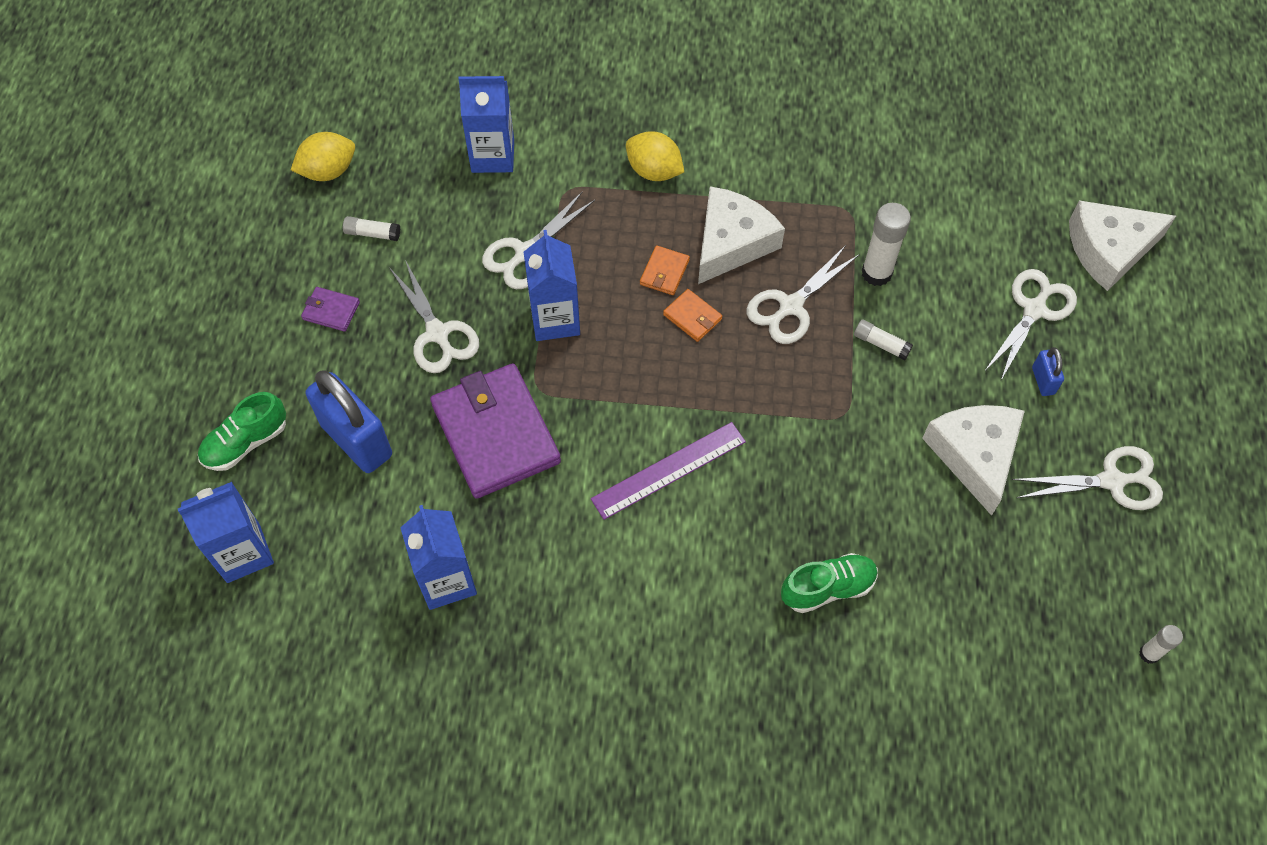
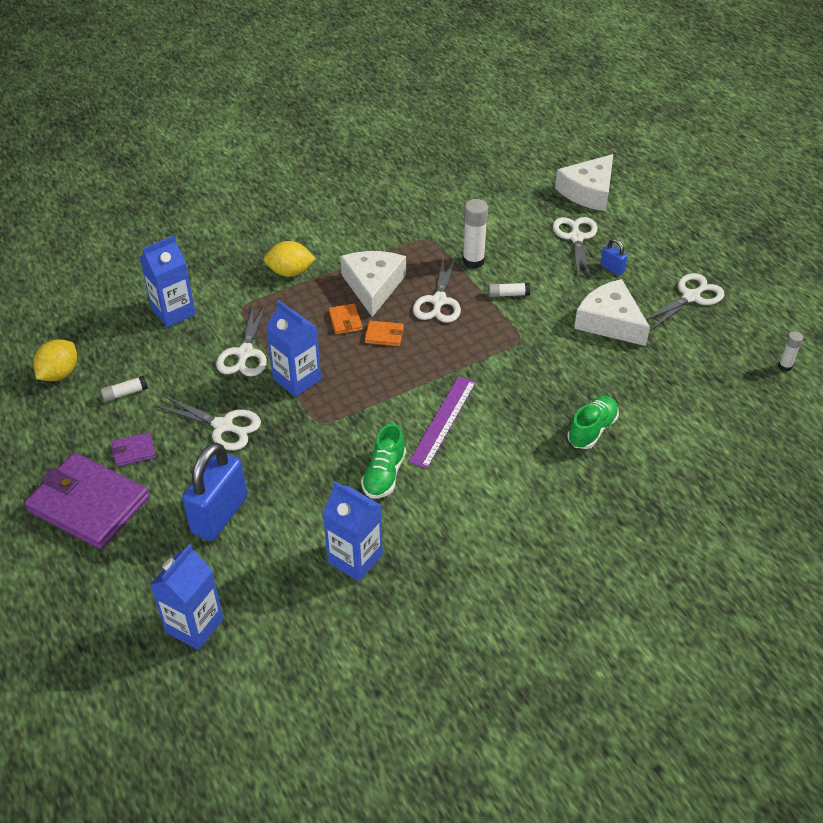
camera: 35 degrees left, 15 degrees down
(246, 443) = (137, 560): green shoe -> green shoe (384, 475)
(356, 440) = (219, 515): blue padlock -> blue padlock turned 75 degrees counterclockwise
(496, 434) = (314, 460): purple wallet -> purple wallet (89, 504)

